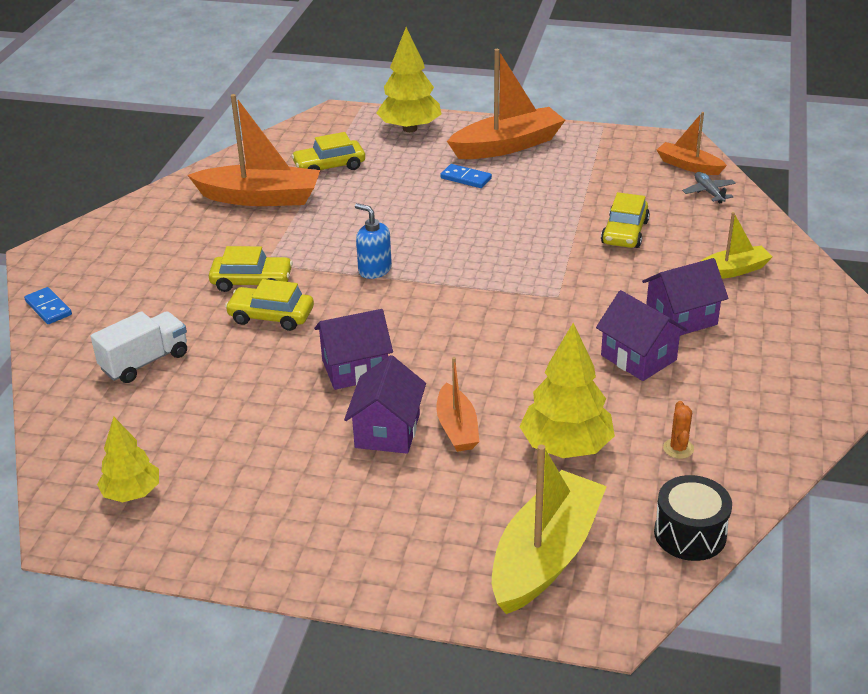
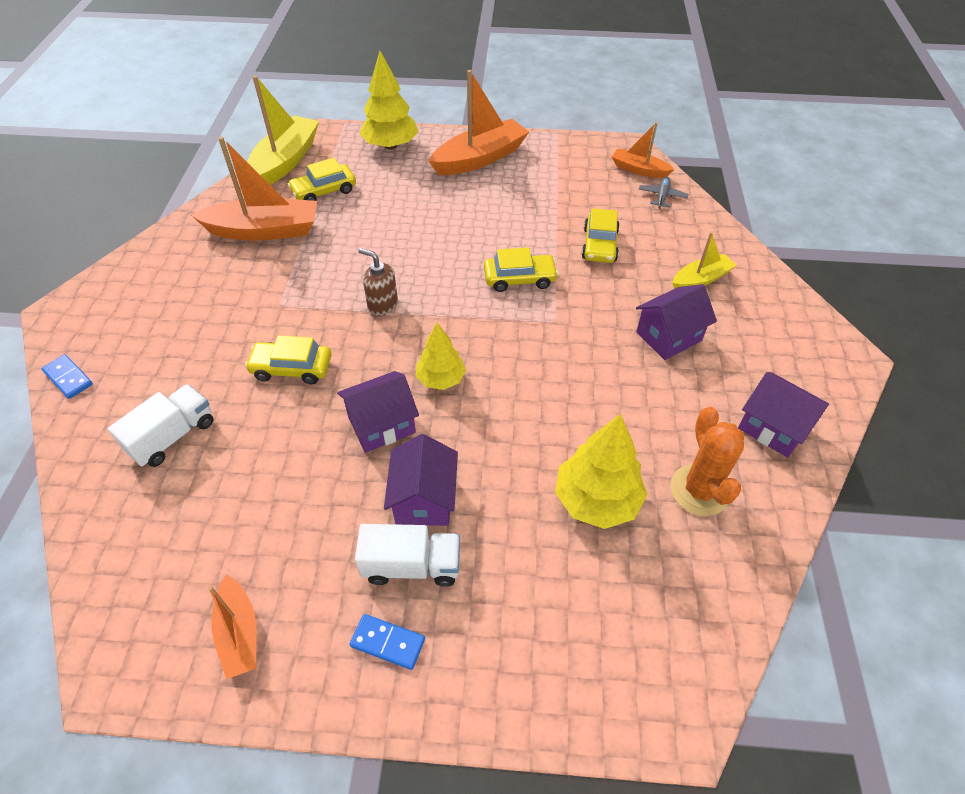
camera: 10 degrees left, 15 degrees up
(132, 493) = (175, 611): yellow tree -> yellow tree (441, 379)
(252, 281) = (268, 328): yellow car -> yellow car (519, 278)
(365, 480) = (412, 565): none -> white truck
(374, 270) = (382, 305): blue soap dispenser -> brown soap dispenser
(457, 428) = (490, 488): orange boat -> orange boat (239, 633)
(466, 178) = (449, 196): blue domino -> blue domino (388, 642)
(545, 555) = (604, 642): yellow boat -> yellow boat (285, 162)
(638, 357) = (641, 385): purple house -> purple house (773, 427)
(678, 448) = (699, 490): orange cactus -> orange cactus, size x2.07
(690, 534) = (733, 596): black drum -> none
(709, 192) = (662, 196): grey plane -> grey plane turned 45 degrees clockwise

